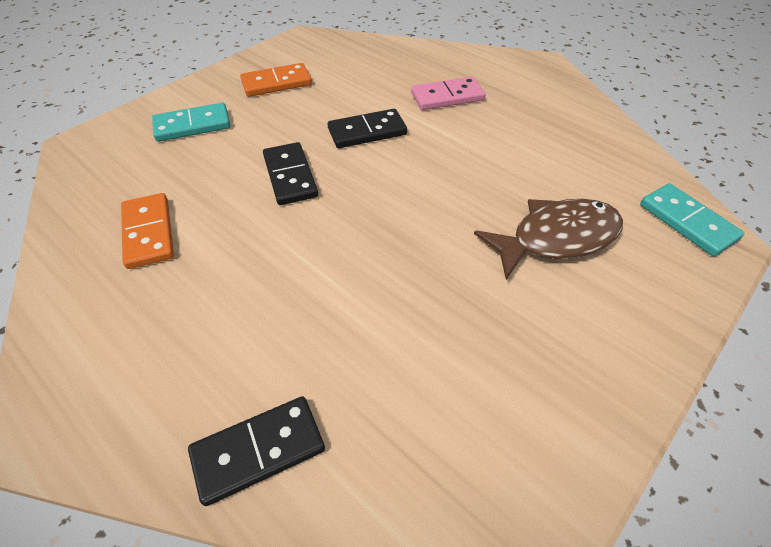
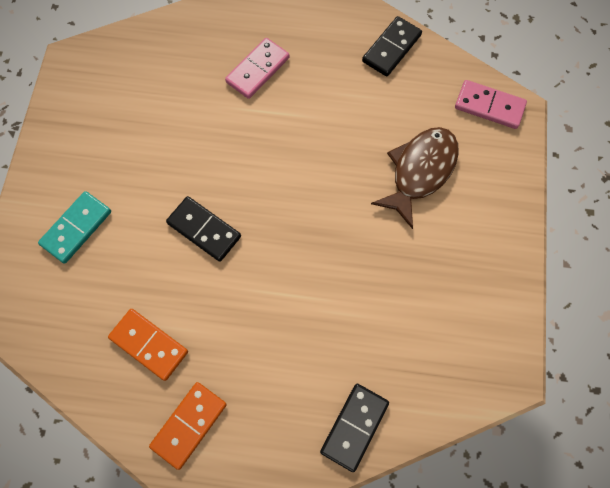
camera: 35 degrees left, 20 degrees up
(276, 83) = (102, 136): orange domino -> orange domino (189, 425)
(367, 132) = (225, 148): black domino -> black domino (391, 48)
(687, 222) = (489, 106): turquoise domino -> pink domino

